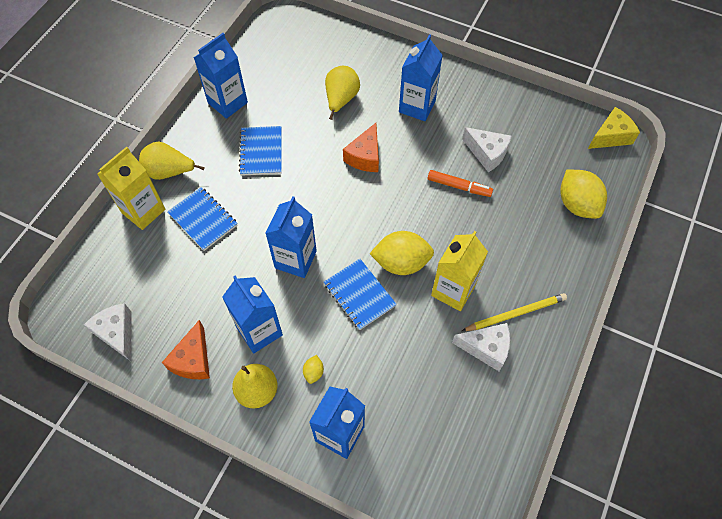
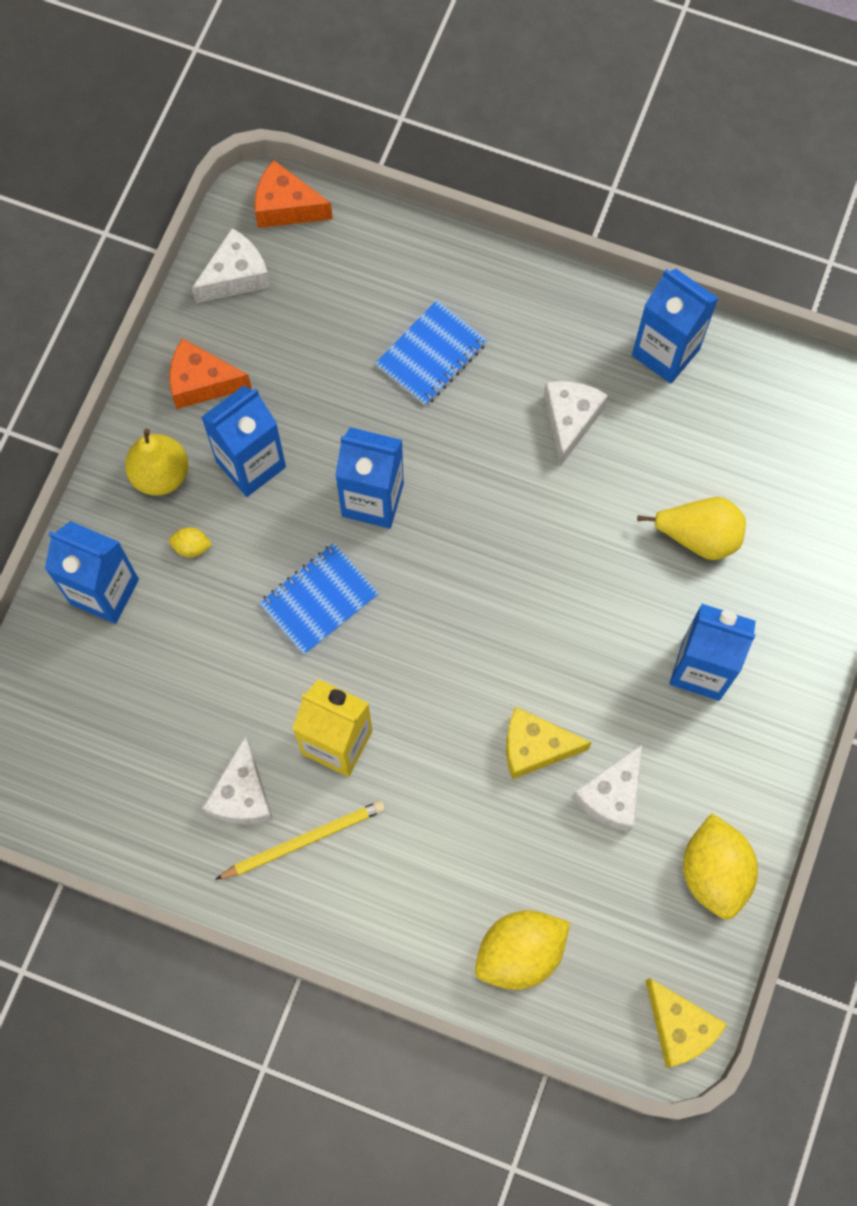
camera: 85 degrees right, 10 degrees up
(143, 211) = (438, 267): yellow carton -> none
(170, 172) = (514, 290): yellow pear -> none
(261, 152) = (570, 421): blue notebook -> white cheese
(365, 156) = (580, 587): orange cheese -> orange cheese (286, 207)
(401, 262) = (380, 659): yellow lemon -> yellow lemon (714, 872)
(459, 187) = (535, 747): orange marker -> yellow cheese
(515, 313) = (303, 841): yellow pencil -> yellow pencil turned 90 degrees counterclockwise

